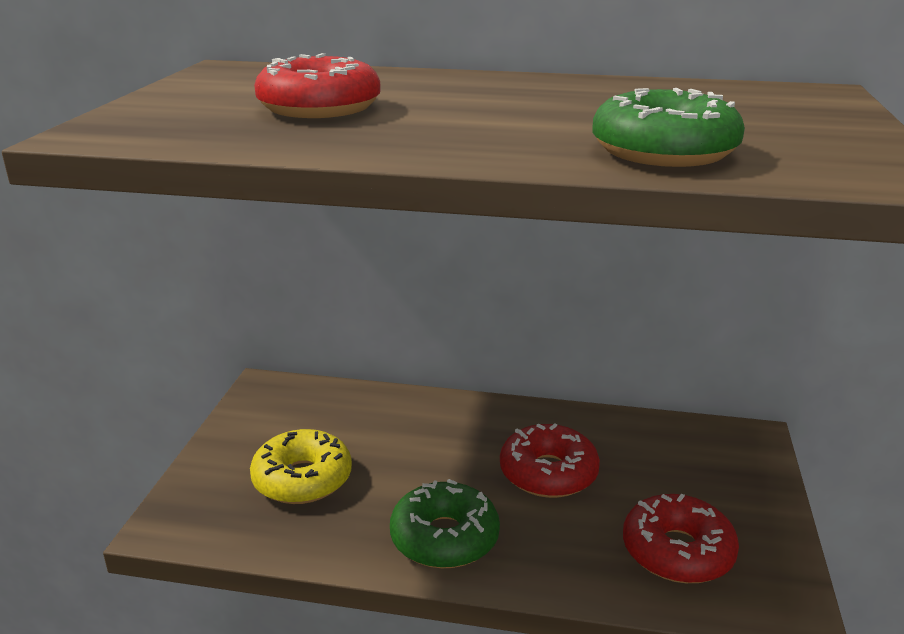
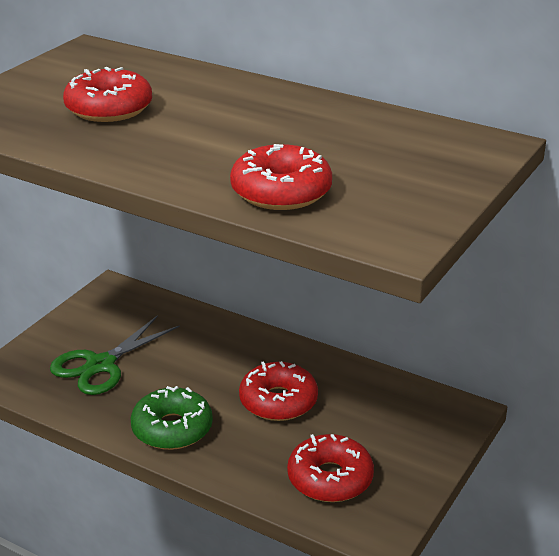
camera: 20 degrees right, 5 degrees up
(302, 479) = (100, 365): yellow donut -> green scissors
(664, 151) = (281, 192): green donut -> red donut

